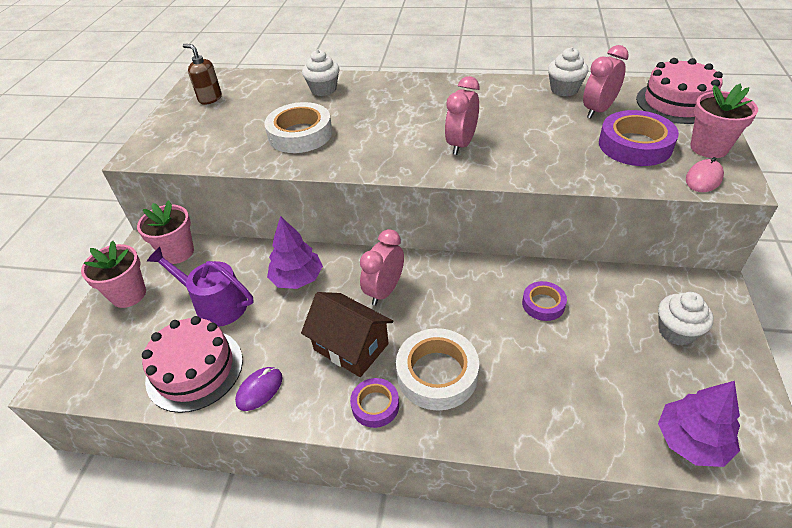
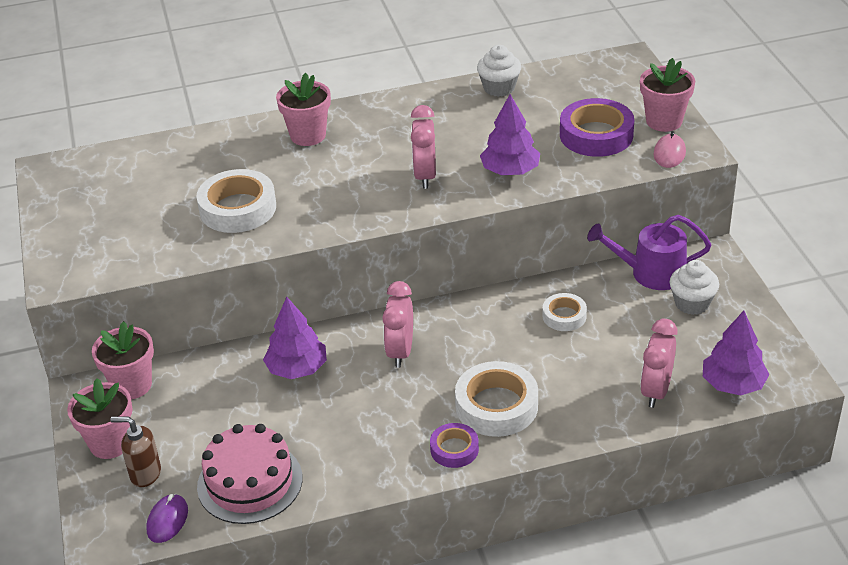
camera: 25 degrees left, 5 degrees down
(210, 99) = (85, 193): brown soap dispenser -> brown soap dispenser (145, 474)
(216, 304) = (223, 420): purple watering can -> purple watering can (651, 273)
(259, 390) = (332, 475): purple mouse -> purple mouse (167, 520)
(323, 89) = (223, 149): white cupcake -> none
(351, 347) = (399, 411): brown house -> none
(390, 93) = (308, 135): none -> pink flower pot
(538, 158) = (510, 171): none -> purple tree
(543, 304) = (564, 316): purple tape -> white tape
(598, 110) = (545, 105): pink clock -> pink clock (656, 391)
(677, 102) = (618, 78): pink cake -> none

